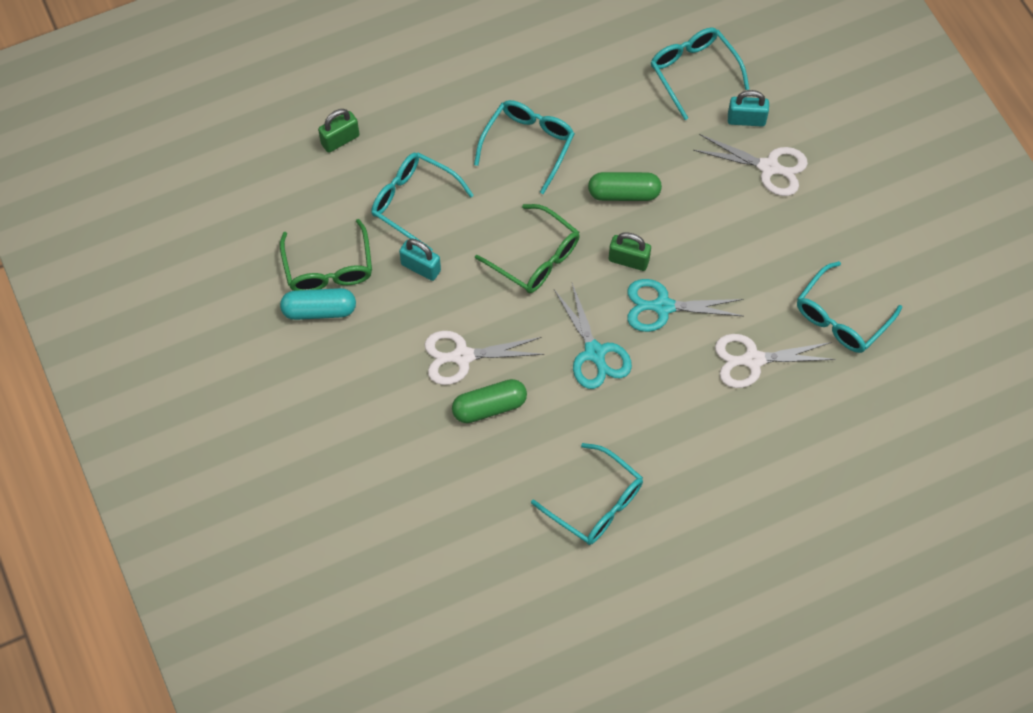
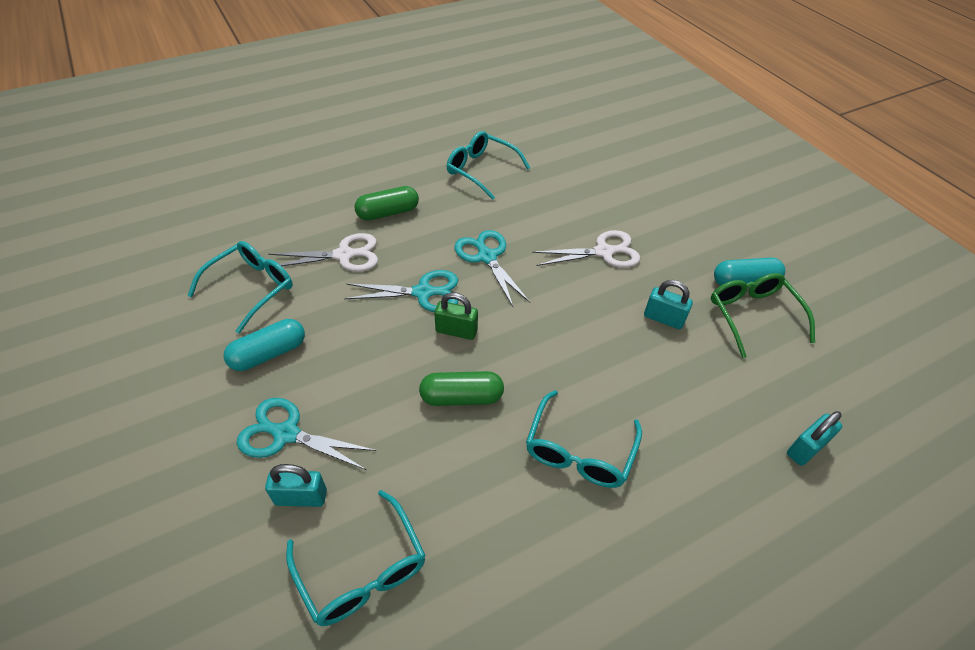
camera: 175 degrees right, 15 degrees down
(340, 140) = (805, 448): green padlock -> turquoise padlock
(413, 202) = (692, 379): turquoise glasses -> none
(489, 407) = (572, 220): green capsule -> green capsule (388, 213)
(536, 258) = (551, 330): green glasses -> none
(769, 167) = (285, 434): white scissors -> turquoise scissors
(803, 241) = (269, 354): none -> turquoise capsule

